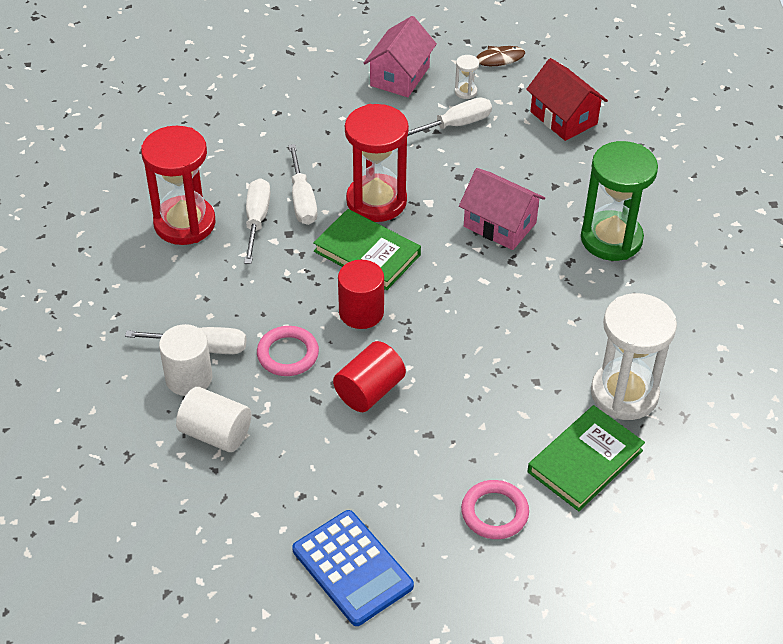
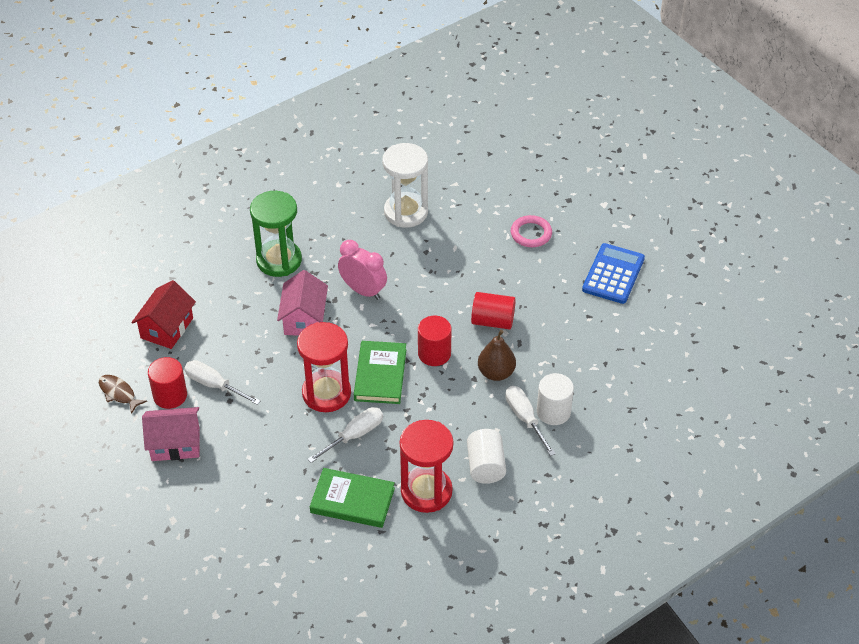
camera: 120 degrees left, 0 degrees up
(216, 433) = (581, 376): white cylinder -> white cylinder (485, 466)
(257, 219) = (392, 451): white screwdriver -> none
(288, 354) = (496, 373): pink ring -> brown pear
(465, 91) = (170, 395): white hourglass -> red cylinder
(508, 292) = (363, 290): none -> pink clock
(585, 461) = (467, 211): green book -> green book (352, 501)

